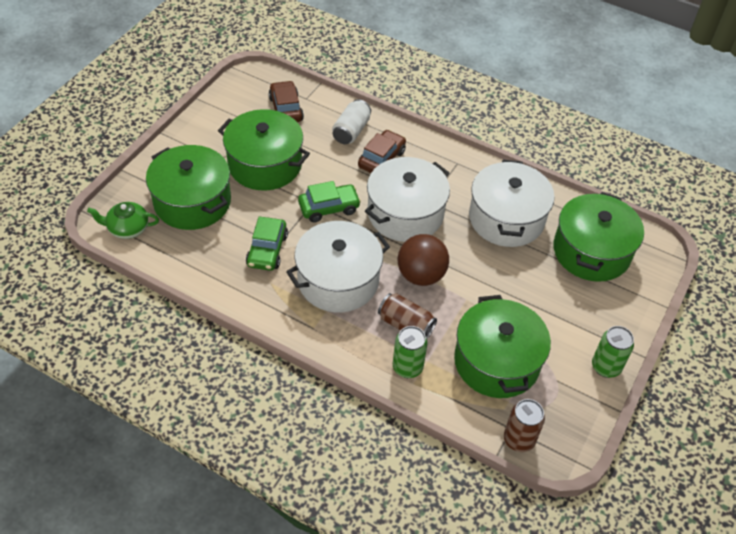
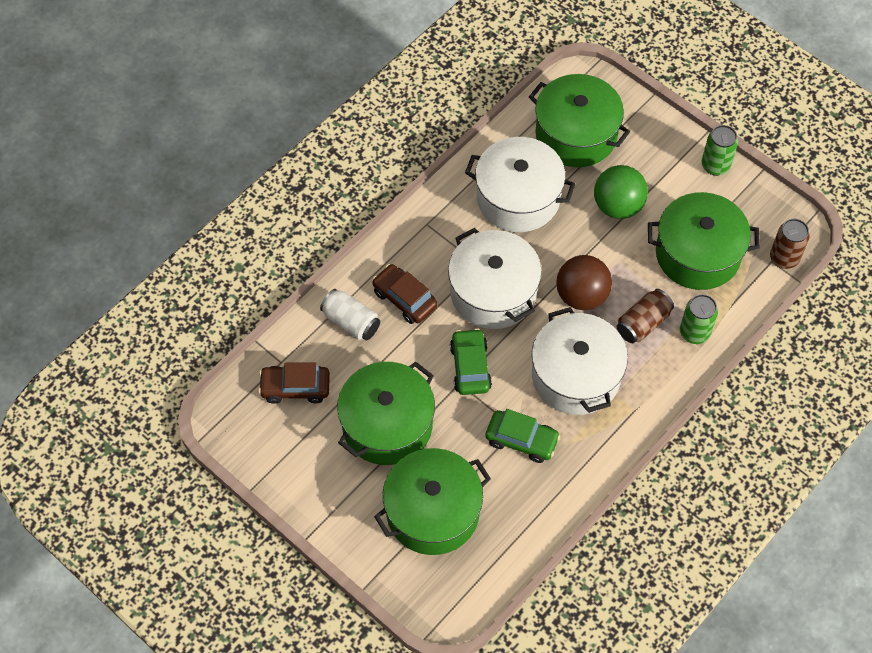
camera: 75 degrees left, 10 degrees up
(127, 228) = (462, 588): green teapot -> none
(526, 292) = (618, 206): none -> green ball

